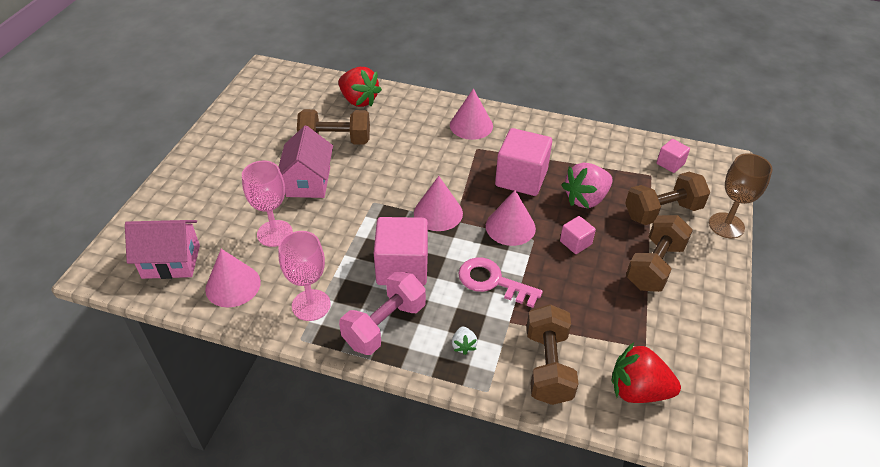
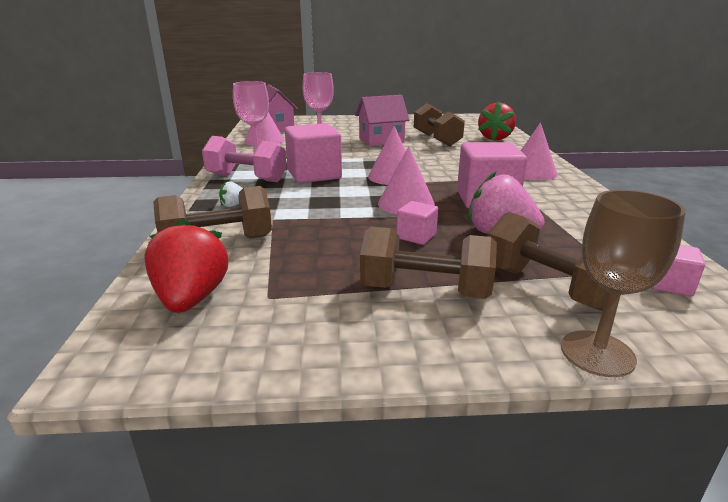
camera: 70 degrees right, 20 degrees down
(493, 282) = (322, 206): pink key -> none

